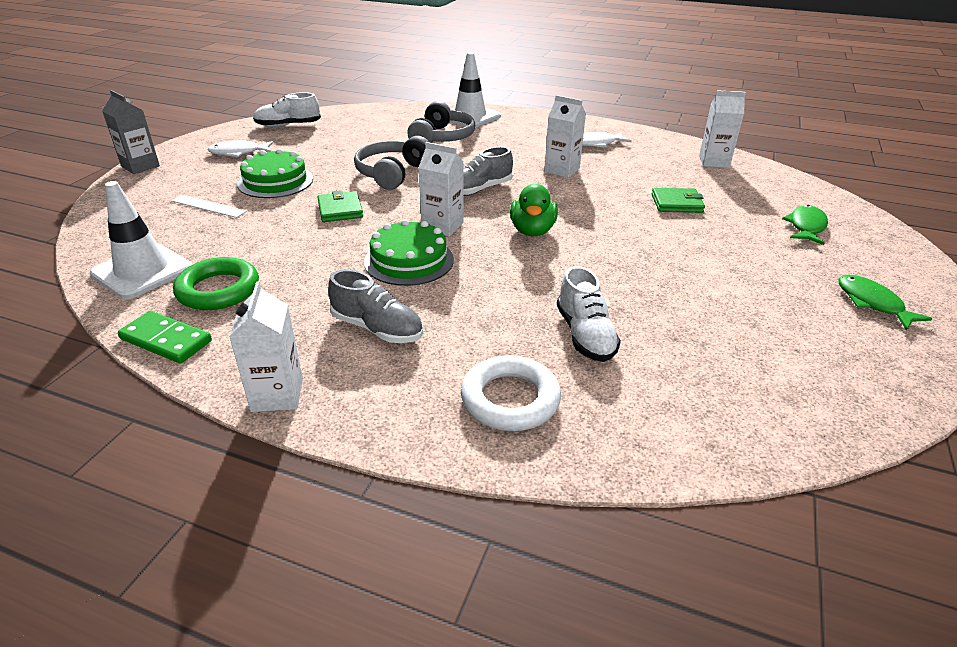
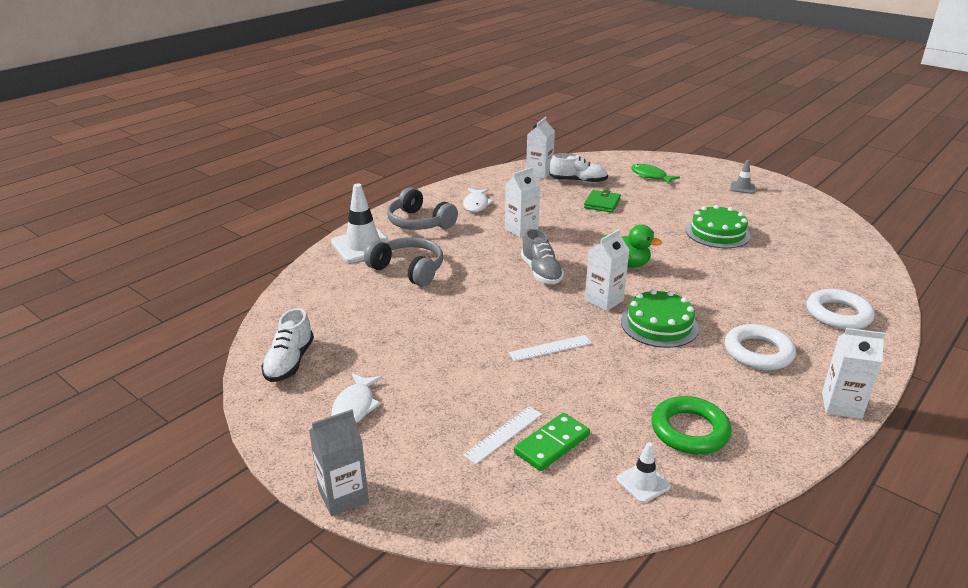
camera: 70 degrees left, 5 degrees down
(142, 271) = (643, 483): white traffic cone -> white traffic cone, size x0.51
(166, 340) = (770, 463): green domino -> green domino (552, 444)
(275, 181) = (460, 383): green cake -> green cake (717, 233)
(340, 210) = (550, 348): green wallet -> white ruler
(377, 328) = (758, 352): grey shoe -> white ring
(392, 173) = (481, 309): grey headphones -> grey headphones (419, 223)
(585, 335) = (770, 276): white shoe -> white shoe (578, 181)
(872, 303) = (742, 188): green fish -> grey traffic cone

